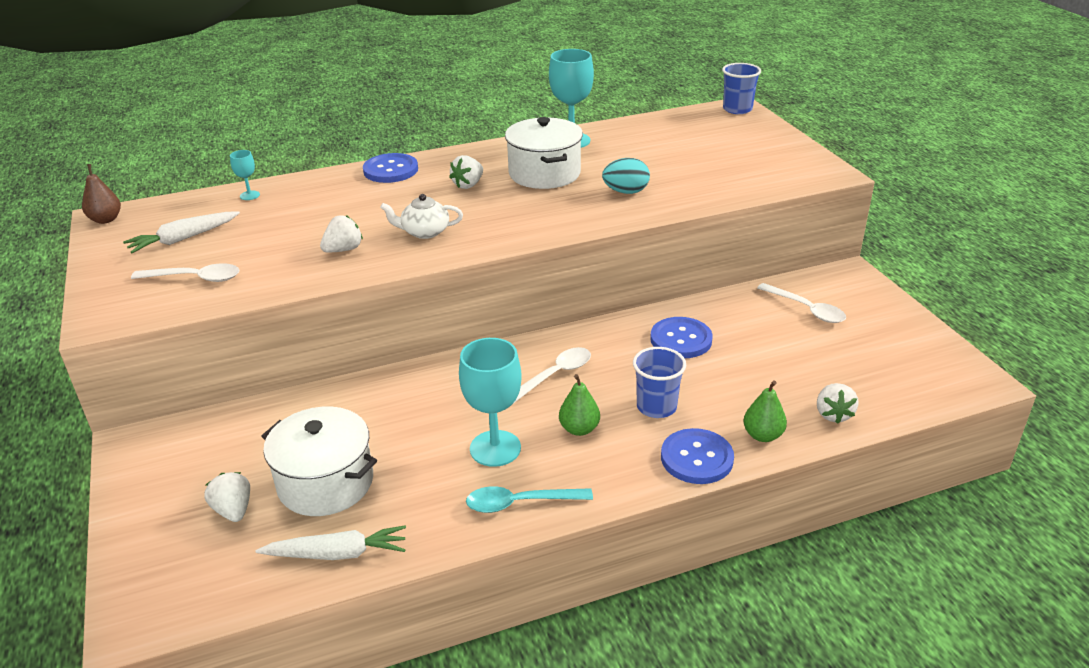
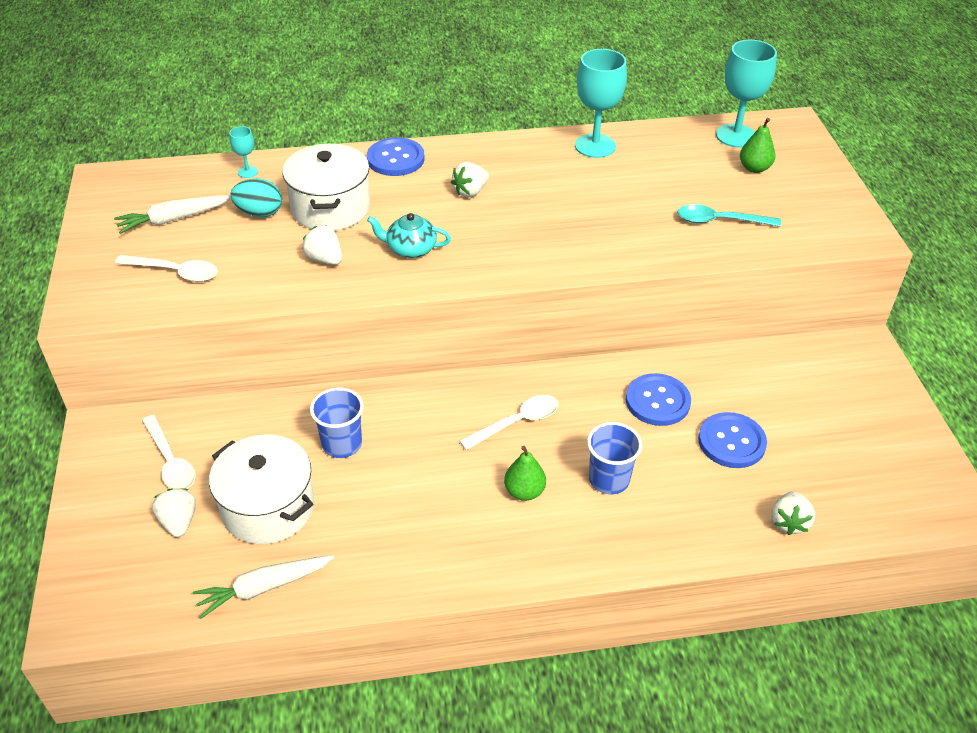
camera: 10 degrees right, 10 degrees up
(106, 219) = (104, 182): brown pear -> none
(337, 554) = (263, 588): white carrot -> white carrot turned 150 degrees clockwise
(343, 250) = (325, 259): white strawberry -> white strawberry turned 105 degrees counterclockwise
(424, 232) = (410, 249): white teapot -> turquoise teapot
(495, 448) = (436, 499): turquoise goblet -> turquoise goblet (736, 136)
(520, 503) = (445, 566): turquoise spoon -> turquoise spoon (720, 221)
(544, 173) = (554, 188): white pot -> white pot (330, 208)
(626, 192) = (633, 227): turquoise egg -> turquoise egg (259, 213)
(696, 458) = (632, 548): blue button -> blue button (731, 442)
(737, 109) = (792, 126): blue cup -> blue cup (342, 444)
(762, 435) = (707, 533): green pear -> green pear (754, 168)
(806, 309) = (803, 386): white spoon -> white spoon (170, 461)

